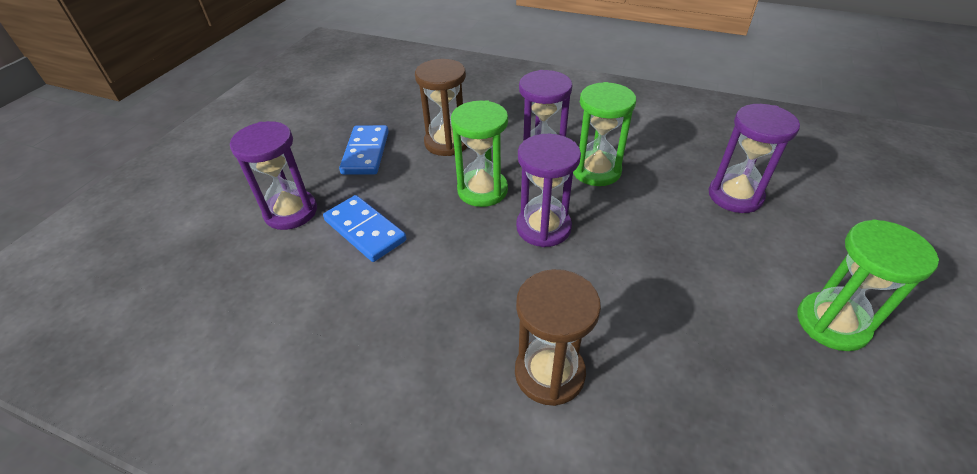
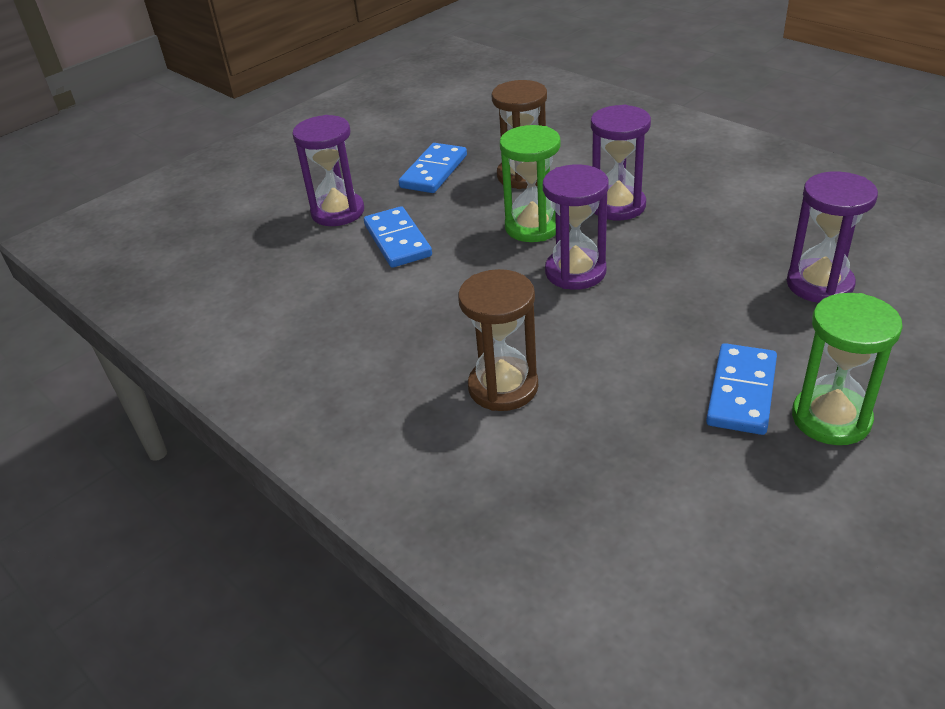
camera: 25 degrees right, 5 degrees down
(596, 171) = (670, 230): green hourglass -> none
(750, 316) = (741, 392): none -> blue domino

